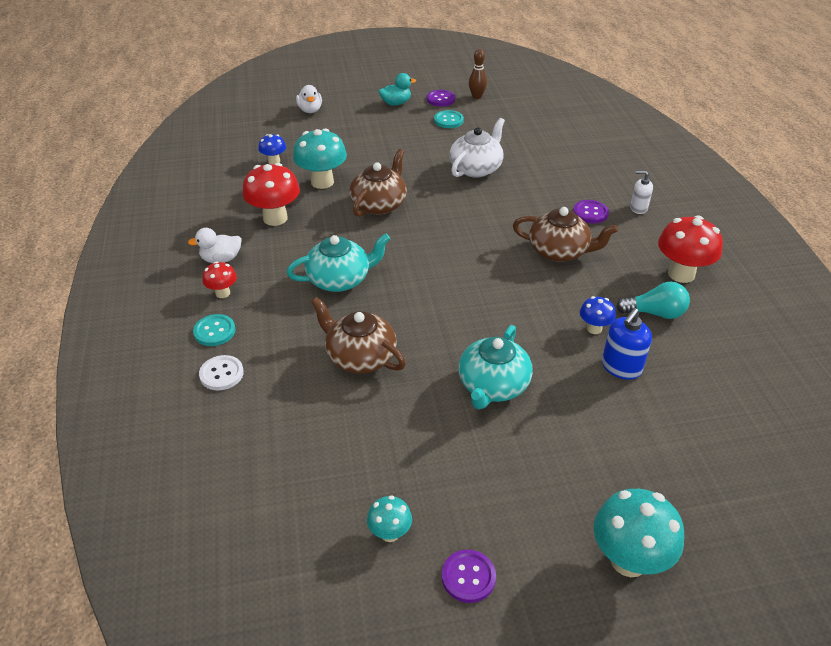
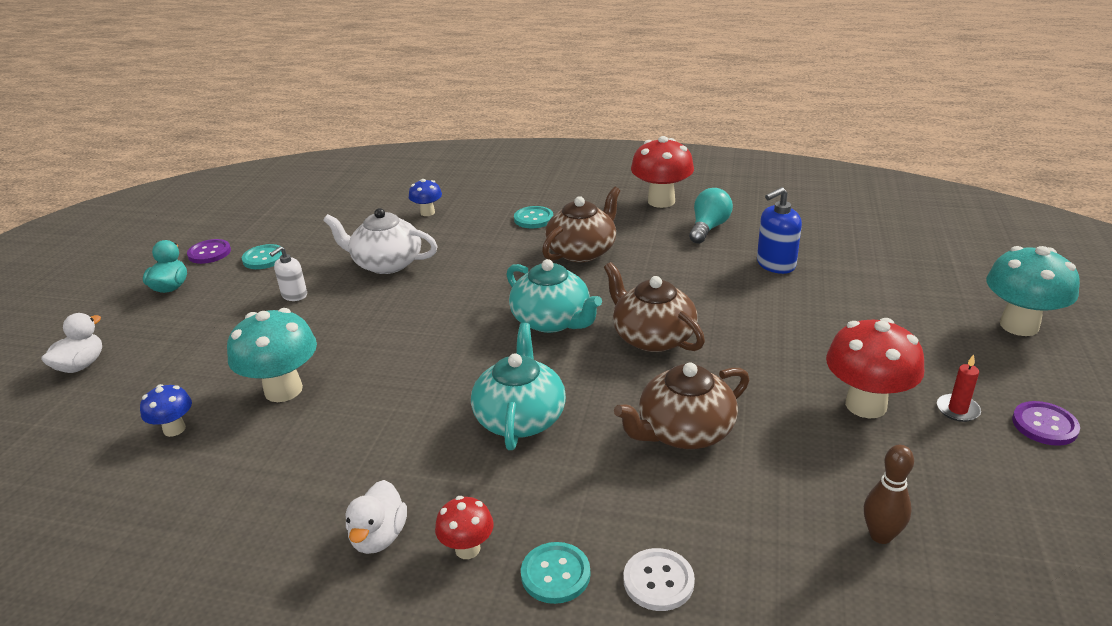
camera: 65 degrees left, 10 degrees down
(275, 218) = (326, 455): red mushroom -> red mushroom (866, 405)
(310, 110) = (81, 365): white duck -> white duck turned 75 degrees counterclockwise
(379, 204) = (387, 350): brown teapot -> brown teapot (652, 337)
(390, 533) = (984, 469): turquoise mushroom -> none
(461, 513) = (957, 410): none -> red candle
(476, 168) = (386, 263): white teapot -> white teapot turned 45 degrees counterclockwise
(477, 97) = (239, 228): brown bowling pin -> brown bowling pin (880, 535)
(492, 386) = (773, 344): turquoise teapot -> turquoise teapot (552, 321)
(590, 213) = (533, 219): purple button -> turquoise button
(594, 328) = (714, 263): blue mushroom -> blue mushroom (427, 212)
(621, 367) = (775, 264): blue soap dispenser -> blue soap dispenser turned 90 degrees clockwise
(638, 208) = (548, 194): white soap dispenser -> white soap dispenser (294, 295)

